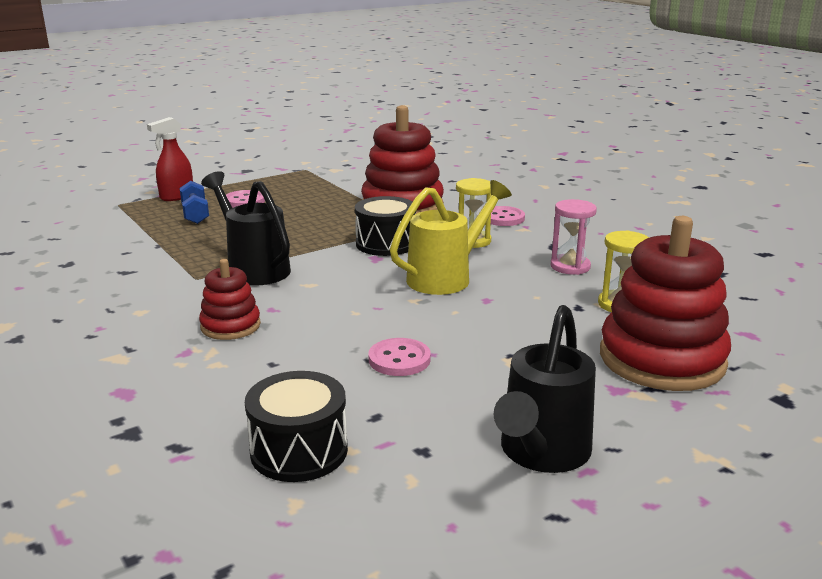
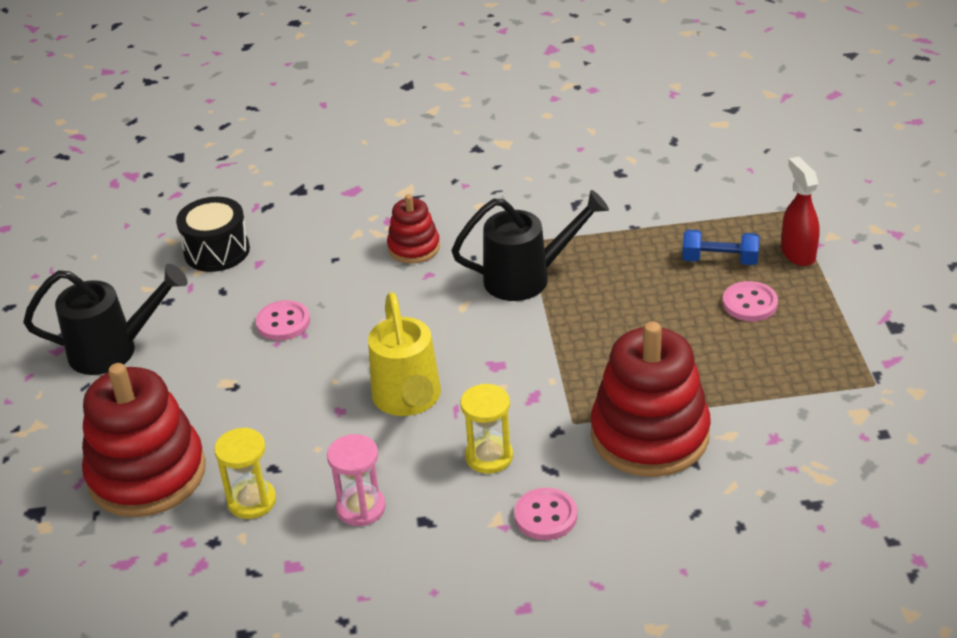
camera: 120 degrees right, 15 degrees up
(385, 244) = (529, 383): black drum -> none
(541, 453) = (113, 350): black watering can -> black watering can turned 120 degrees clockwise

